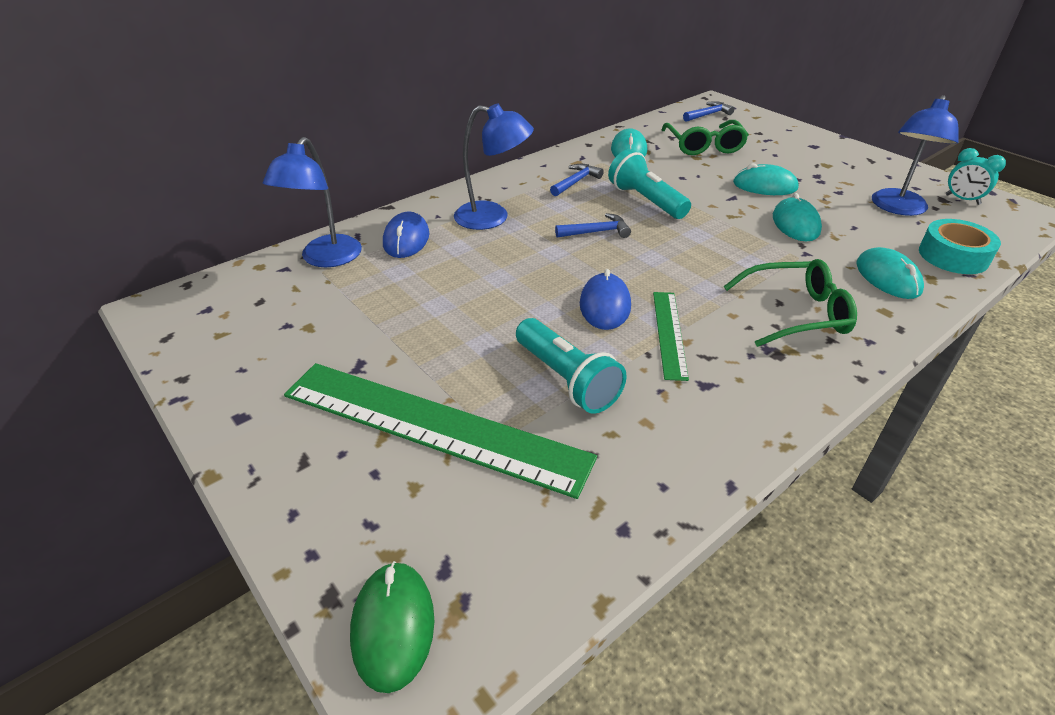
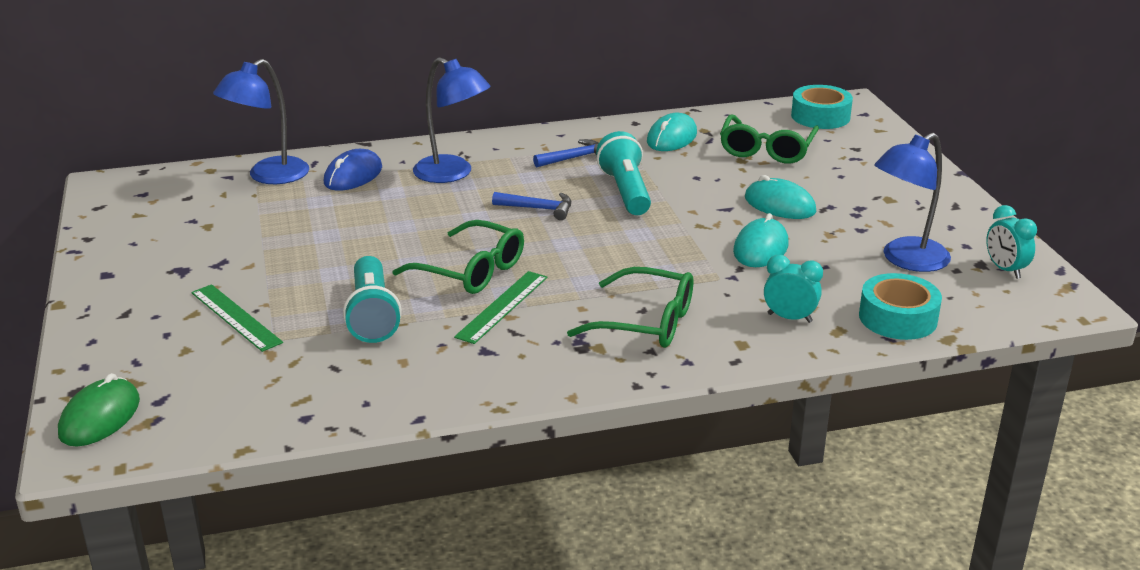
camera: 25 degrees right, 10 degrees down
(433, 426) = (235, 317): green ruler -> green ruler, size x0.49
(604, 305) = (471, 271): blue mouse -> green glasses
(708, 114) = (820, 116): blue hammer -> turquoise tape
(888, 277) = (789, 318): turquoise mouse -> turquoise clock

